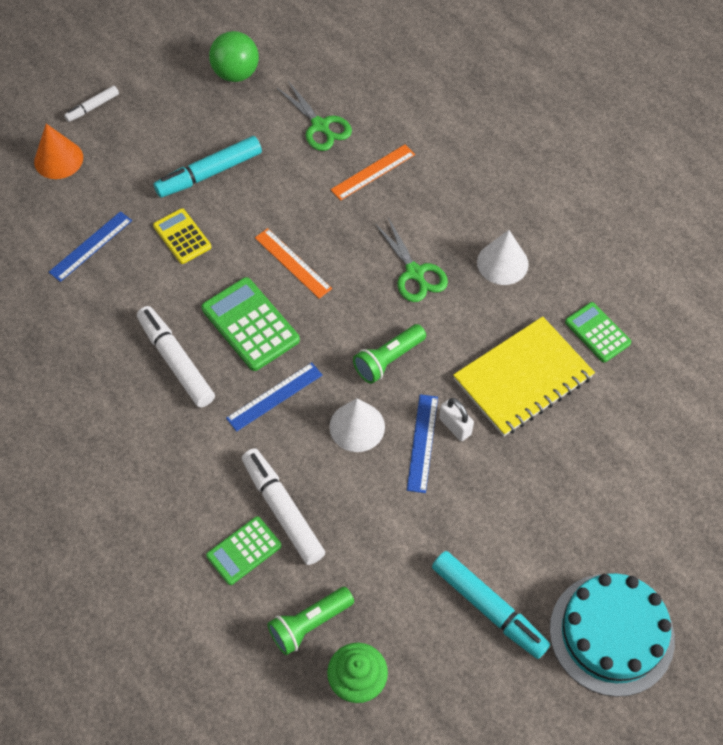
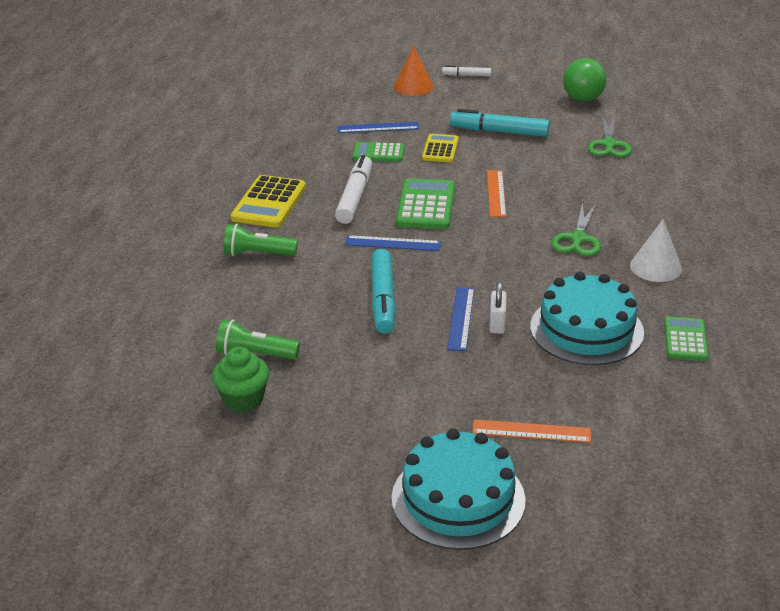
camera: 45 degrees right, 25 degrees down
(105, 430) = (269, 203): none -> yellow calculator
(244, 551) = (267, 297): green calculator -> green calculator (378, 153)
(282, 510) = (319, 294): white marker -> none
(357, 426) = (426, 286): white cone -> none
(373, 172) = (617, 180): orange ruler -> orange ruler (531, 431)
(388, 359) = (496, 268): green flashlight -> green flashlight (258, 254)
(422, 443) = (461, 318): blue ruler -> blue ruler turned 45 degrees counterclockwise
(488, 608) = (385, 424): turquoise marker -> turquoise marker (383, 299)
(523, 378) = (586, 329): yellow notebook -> turquoise cake

